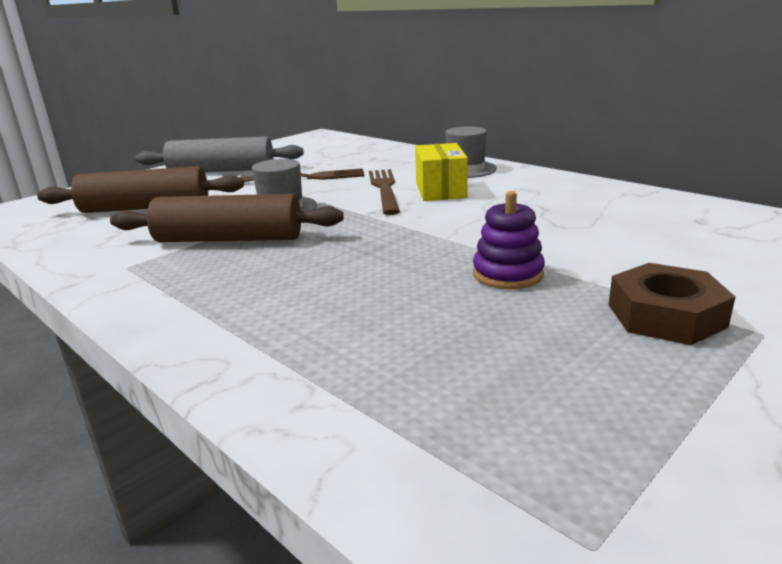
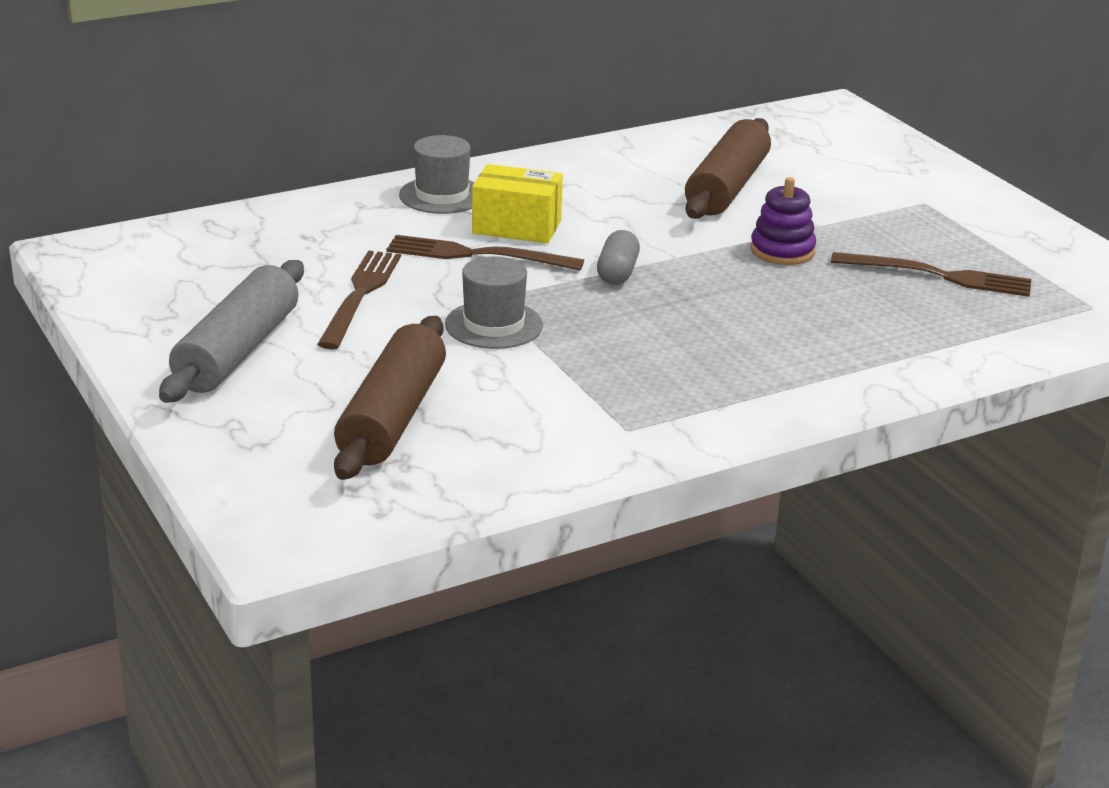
camera: 75 degrees left, 5 degrees up
(229, 239) = (584, 365): brown rolling pin -> brown rolling pin (726, 187)
(394, 225) = (617, 273): none -> grey capsule
(546, 368) = (938, 276): none -> brown fork
(666, 315) = (886, 220): brown nut -> none

